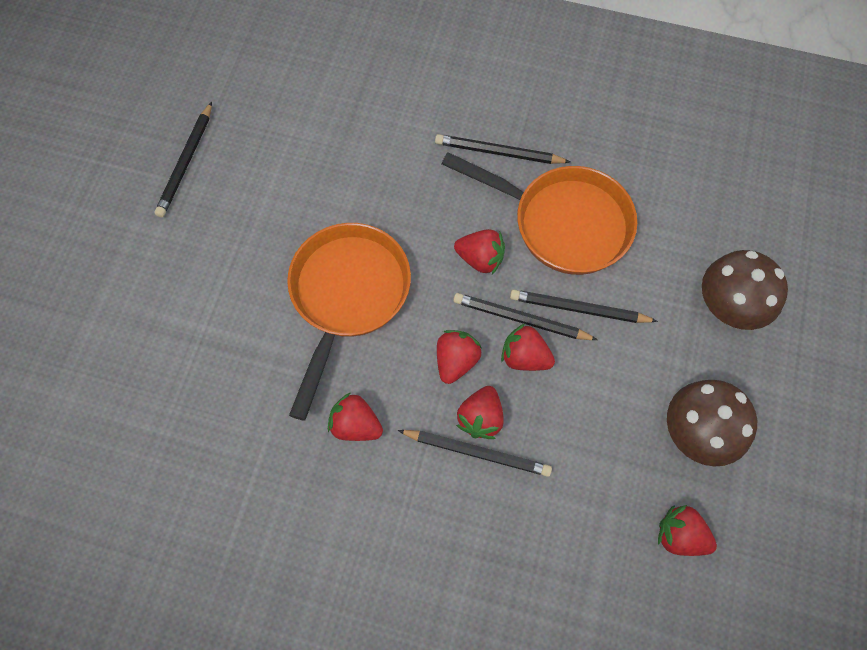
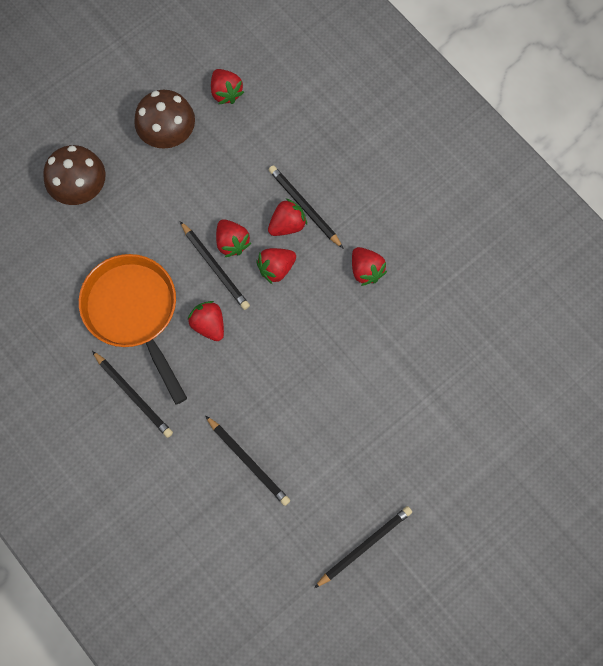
camera: 145 degrees left, 5 degrees up
(347, 296) = (315, 357): orange pan -> none
(579, 309) = (173, 249): black pencil -> black pencil (248, 461)

